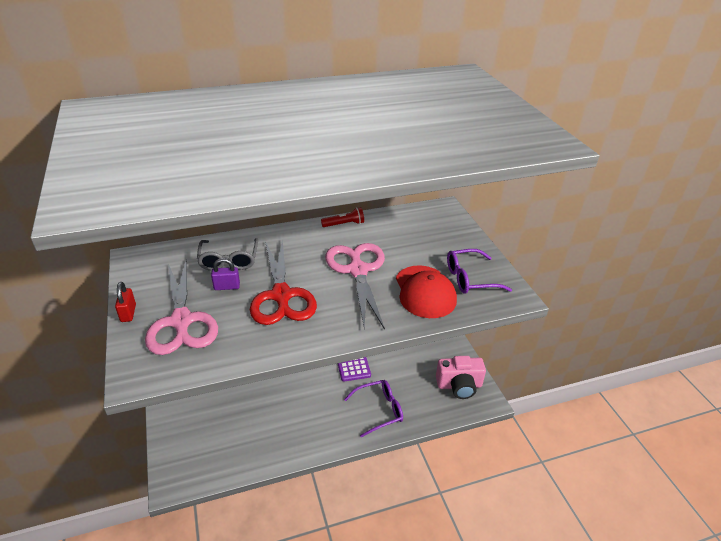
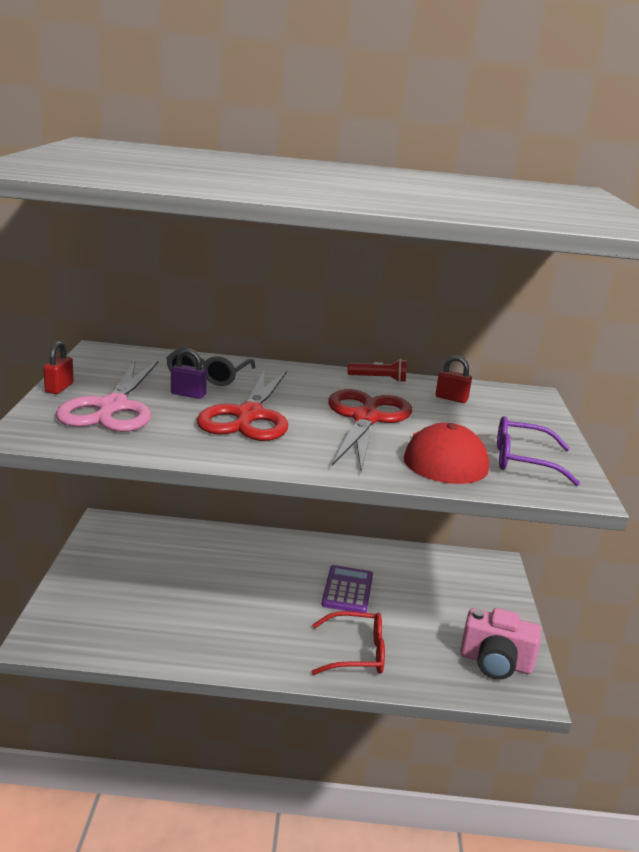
camera: 20 degrees right, 15 degrees down
(357, 270) = (365, 418): pink scissors -> red scissors
(379, 410) = (356, 653): purple glasses -> red glasses
(399, 230) = (451, 398): none -> red padlock

